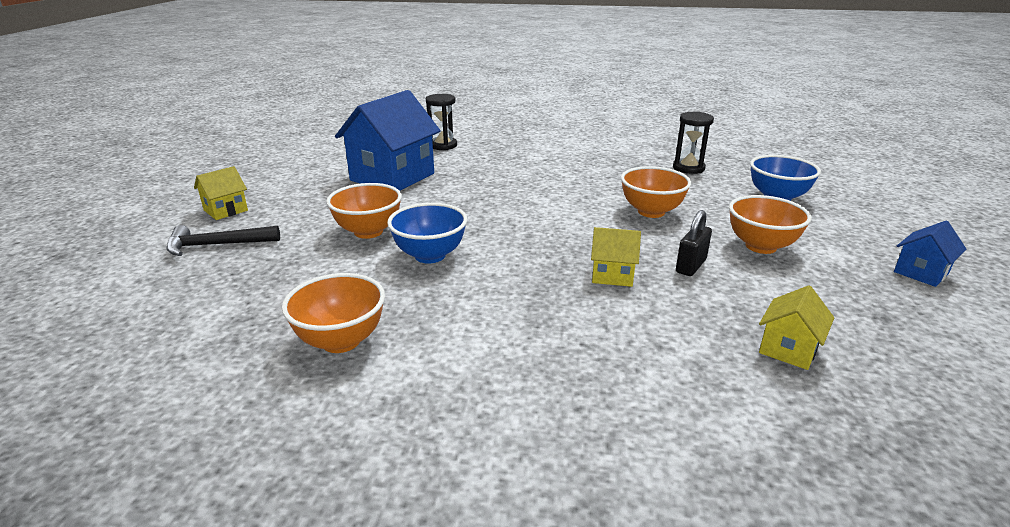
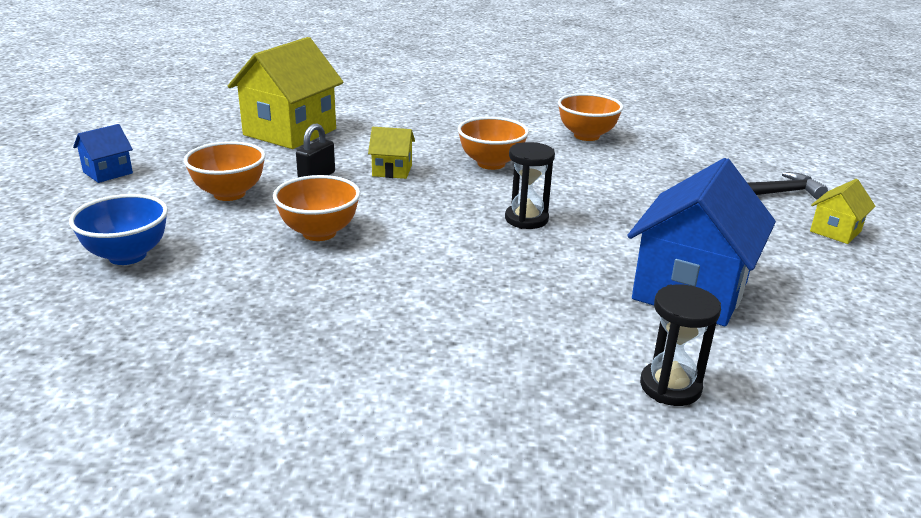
camera: 175 degrees right, 0 degrees up
(368, 232) = (641, 207): orange bowl -> orange bowl (491, 164)
(430, 255) = (561, 185): blue bowl -> none
(688, 168) = (199, 319): black hourglass -> black hourglass (526, 219)
(788, 349) = (290, 132): yellow house -> yellow house, size x2.13

